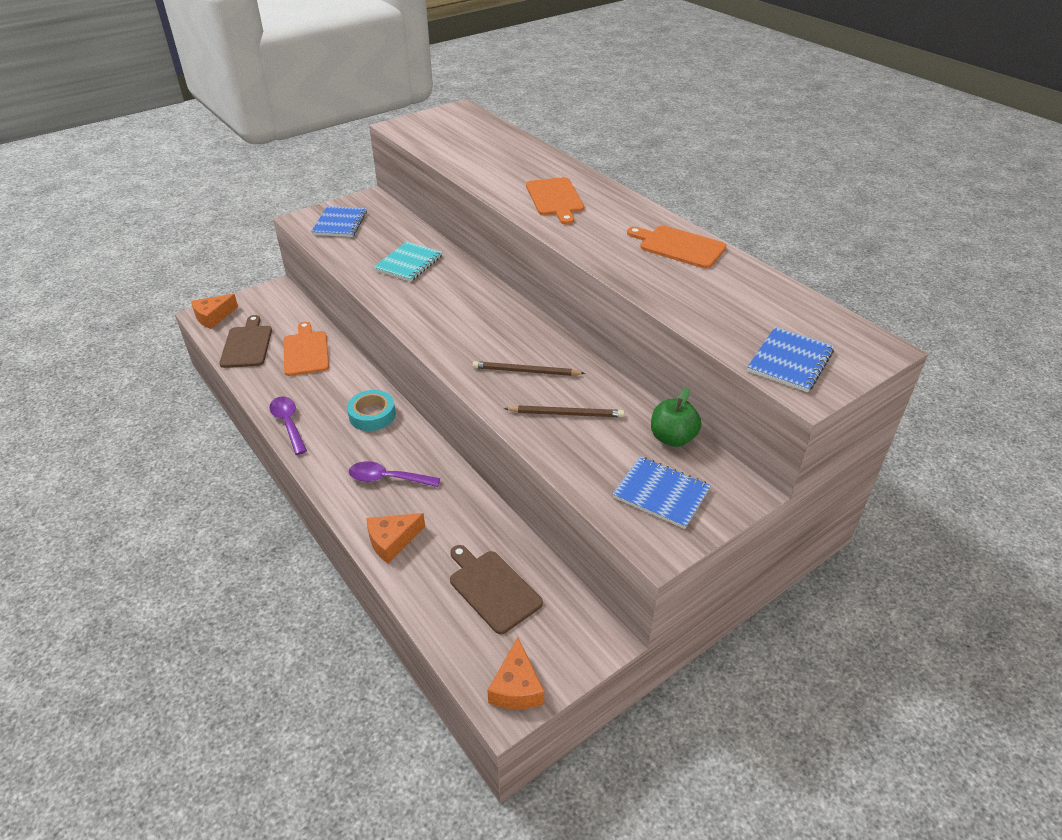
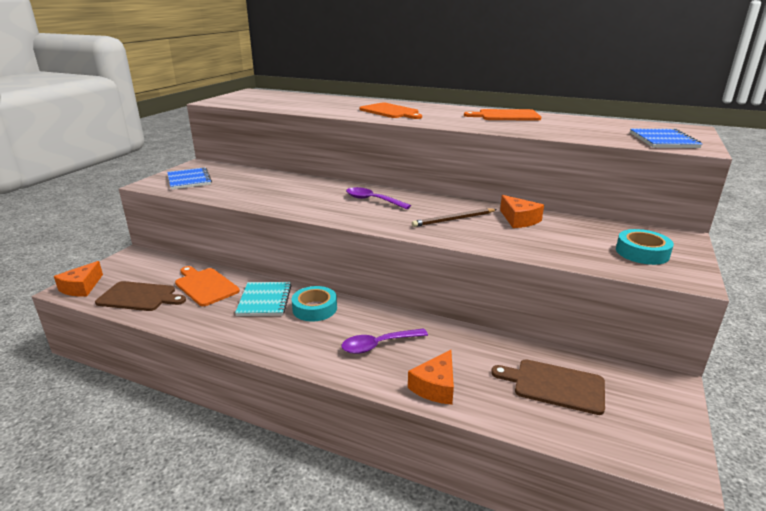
camera: 30 degrees left, 15 degrees down
(247, 345) = (139, 297): brown cutting board -> brown cutting board turned 135 degrees clockwise
(288, 423) = (241, 338): purple spoon -> purple spoon (372, 200)
(409, 263) = (279, 188): turquoise notebook -> turquoise notebook (264, 300)
(516, 687) = (664, 446): orange cheese -> orange cheese (519, 220)
(566, 414) = (516, 232): brown pencil -> none
(661, 494) = (642, 253): blue notebook -> turquoise tape
(672, 438) = (599, 225): green apple -> none

